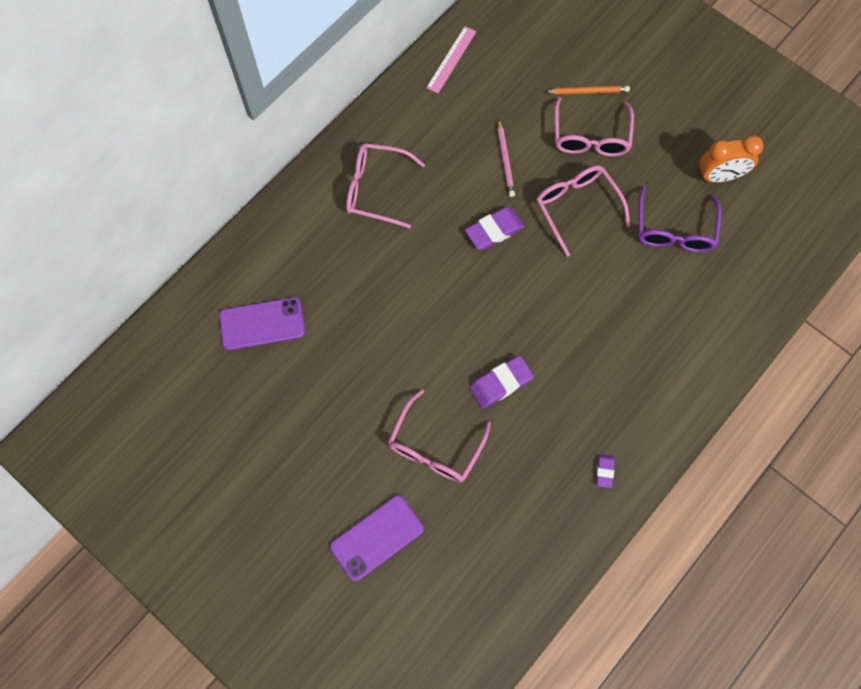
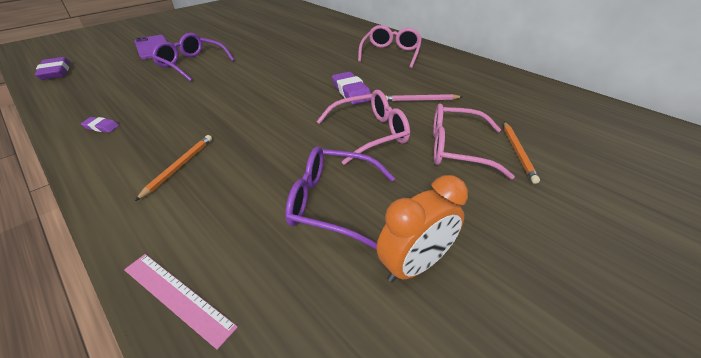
camera: 95 degrees right, 30 degrees down
(262, 324) = (304, 26): purple phone -> none
(435, 447) = (192, 64): pink glasses -> purple glasses
(451, 59) = (517, 82): pink ruler -> pink ruler (177, 296)
(501, 383) = (218, 87): purple eraser -> purple eraser (56, 72)
(654, 360) = (179, 167): none -> orange pencil
(719, 176) = (414, 265): orange clock -> orange clock turned 120 degrees counterclockwise

